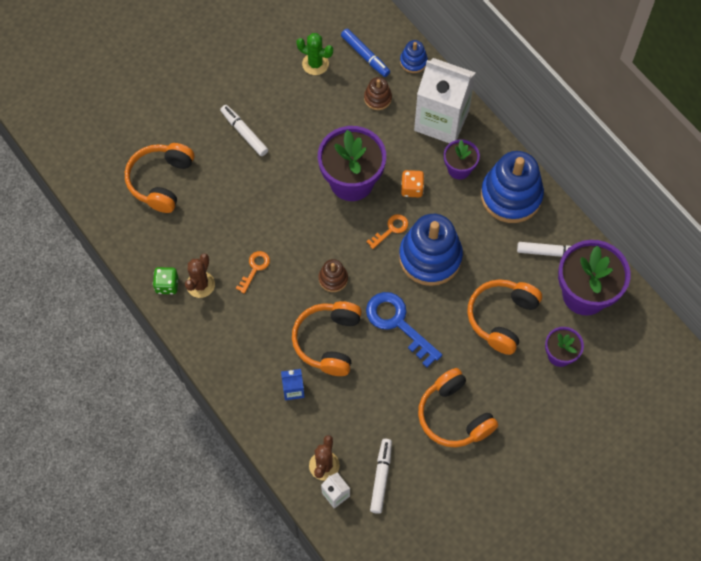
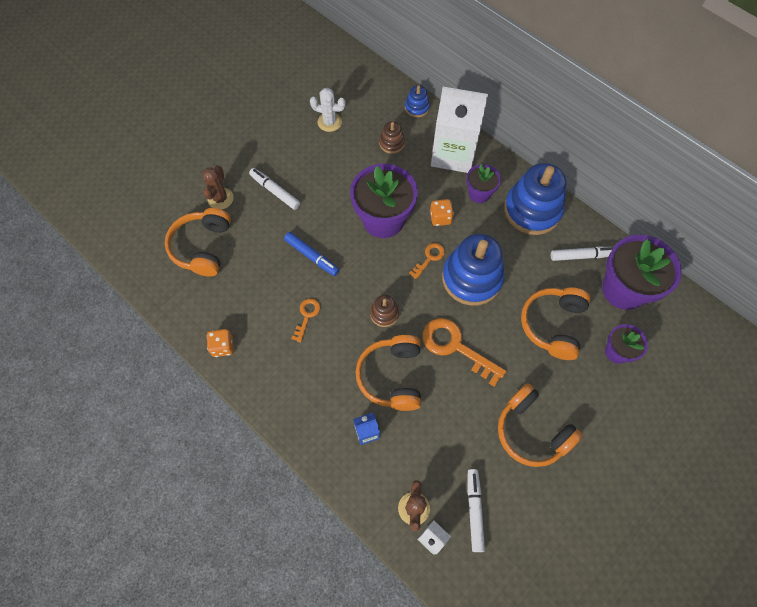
camera: 10 degrees left, 0 degrees up
(167, 285) = (223, 346): green dice -> orange dice
(200, 285) = (256, 341): brown cactus -> brown cactus (220, 198)
(315, 64) = (329, 122): green cactus -> white cactus
(365, 55) = (373, 109): blue marker -> blue marker (312, 256)
(398, 324) = (456, 347): blue key -> orange key

